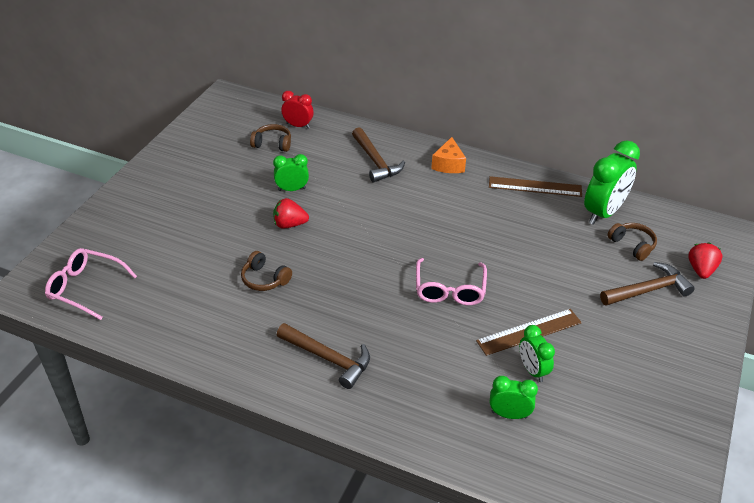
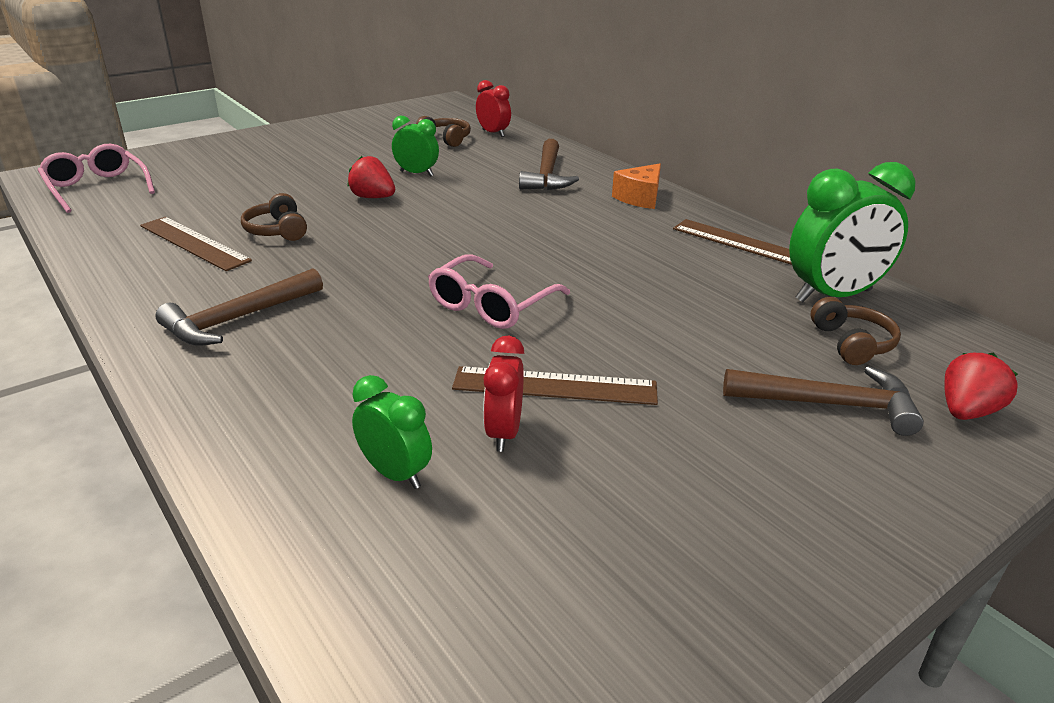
camera: 30 degrees right, 10 degrees down
(225, 311) = (194, 243): none -> brown ruler
(328, 358) = (238, 319): brown hammer -> brown hammer turned 75 degrees clockwise
(532, 370) = (504, 433): green clock -> red clock

